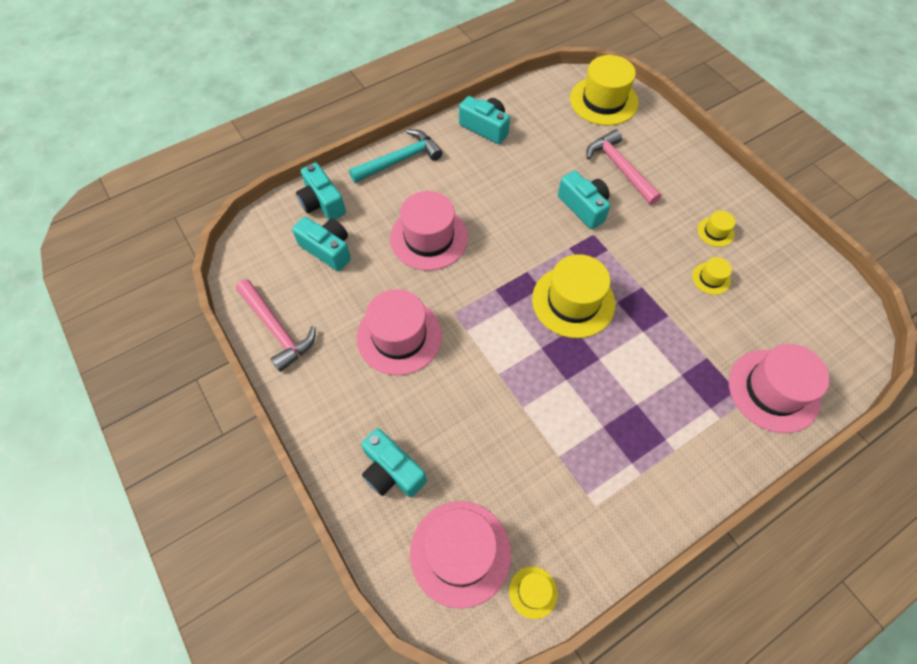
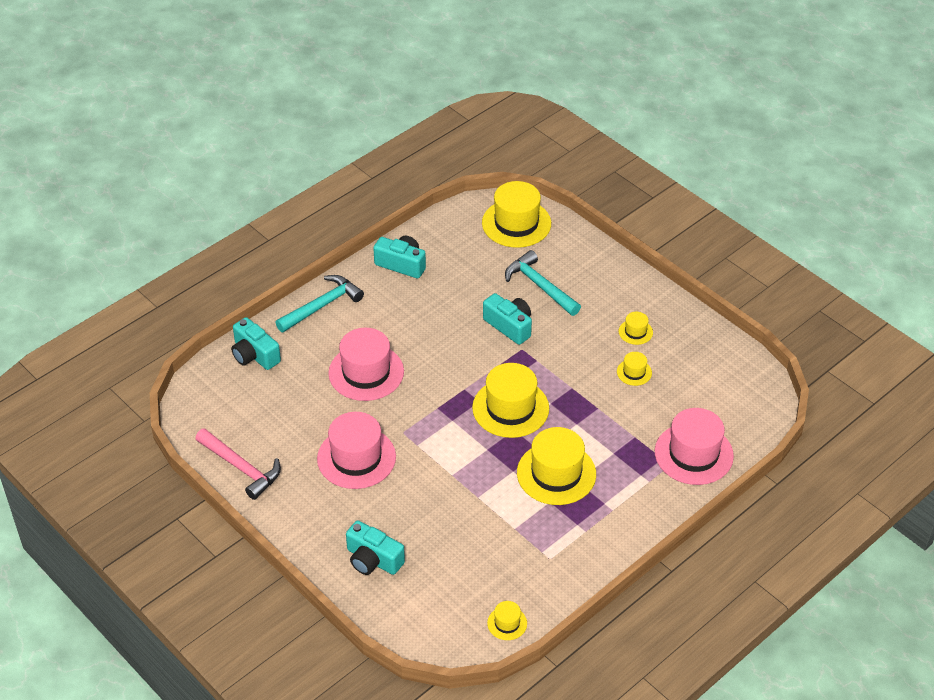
camera: 10 degrees left, 15 degrees down
(327, 249) = (271, 395): turquoise camera -> none
(460, 552) = (443, 606): pink hat -> none
(614, 391) = (556, 473): none -> yellow hat
(620, 168) = (540, 286): pink hammer -> turquoise hammer

